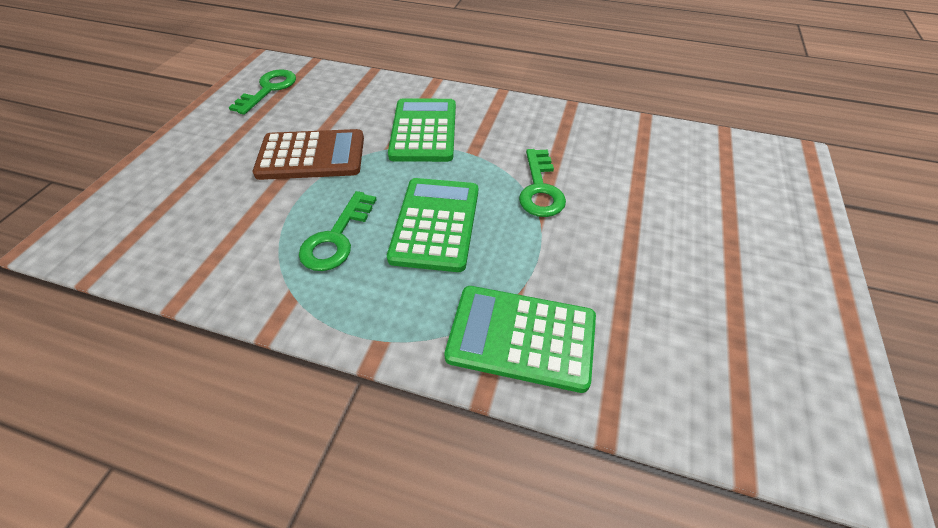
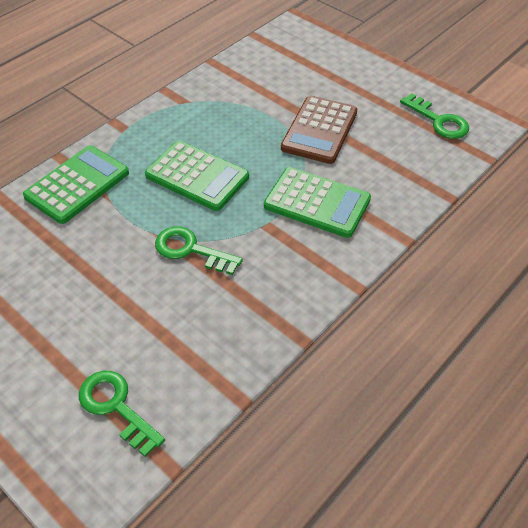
camera: 115 degrees right, 0 degrees up
(336, 238) = (219, 127): green key -> green key (116, 407)

